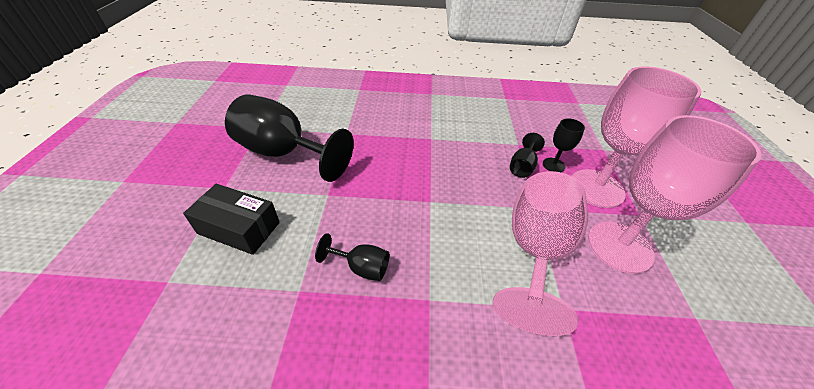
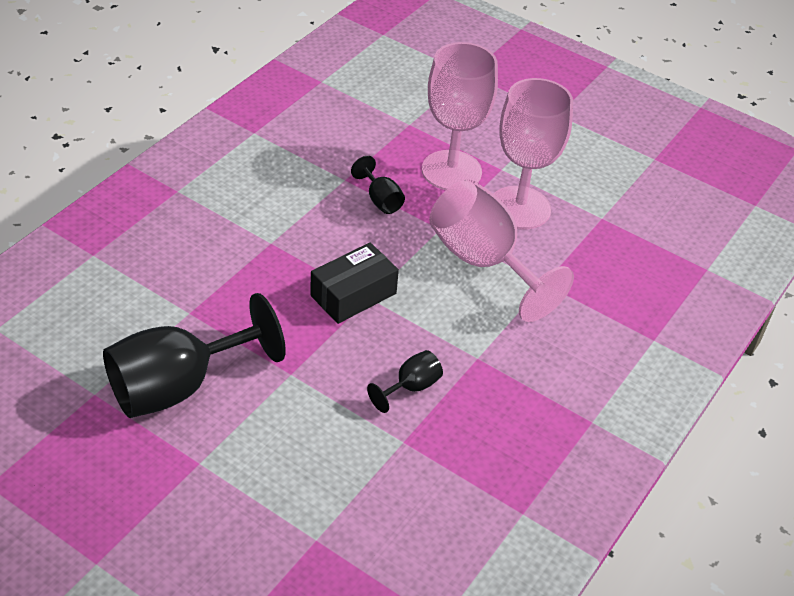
camera: 60 degrees left, 0 degrees up
(239, 228) = (283, 465): black box -> black box (353, 294)
(553, 165) = (398, 176): black goblet -> none

